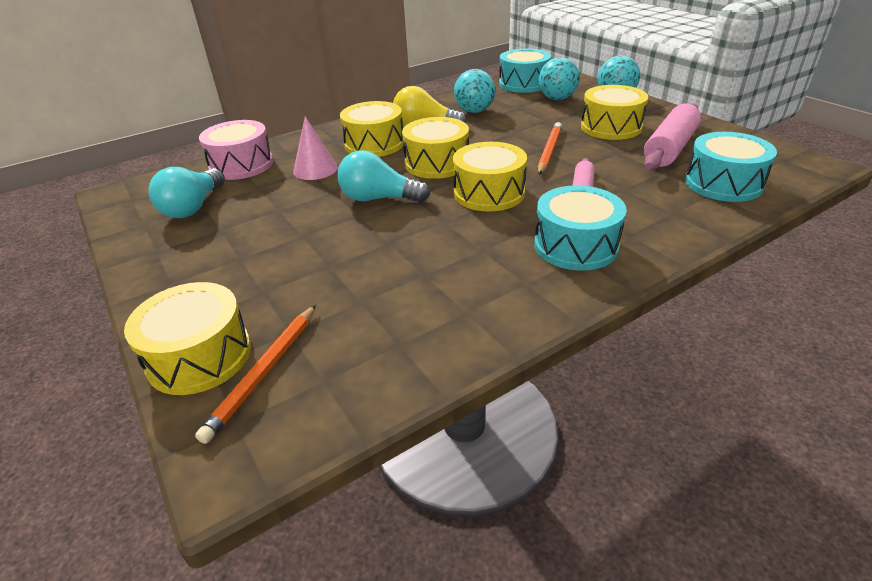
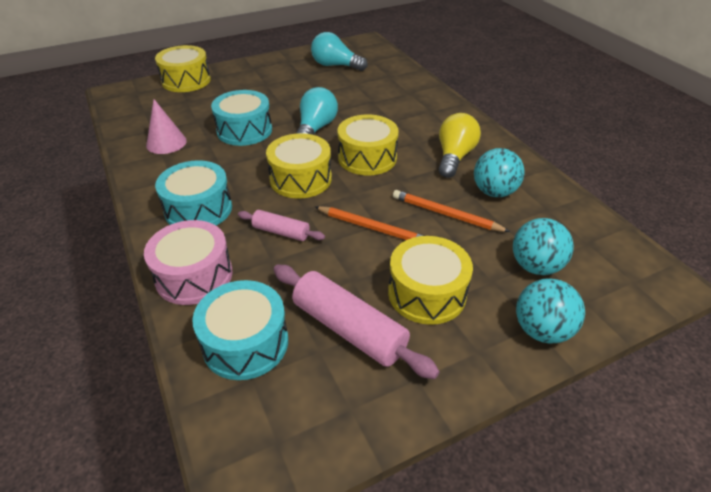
camera: 95 degrees right, 5 degrees up
(241, 165) = (394, 76): pink drum -> pink drum (194, 276)
(264, 372) = (162, 96): orange pencil -> orange pencil (446, 214)
(315, 169) = (376, 103): pink cone -> pink cone (166, 143)
(374, 144) = (417, 129): yellow drum -> none
(523, 84) = (597, 246): turquoise drum -> turquoise drum (244, 130)

